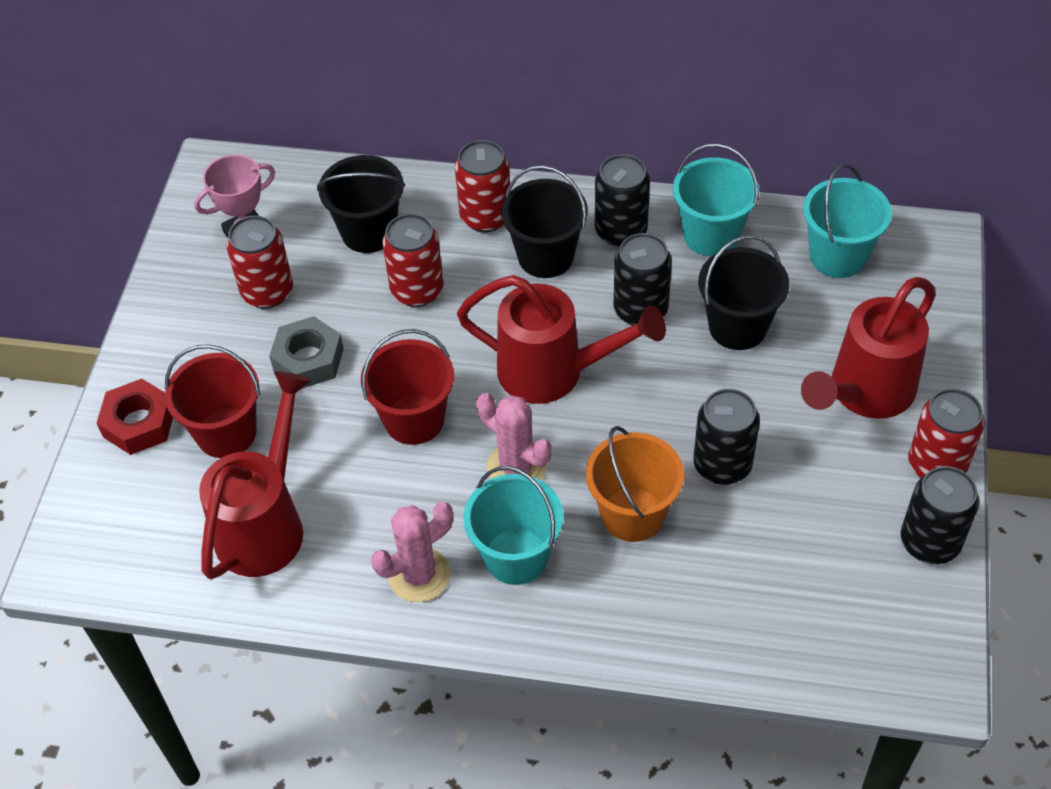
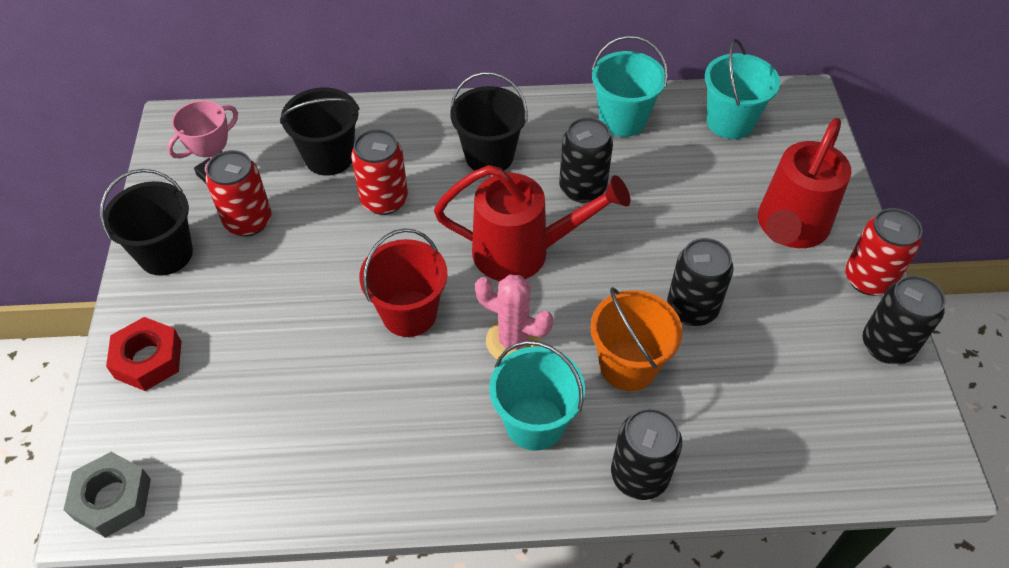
camera: 15 degrees left, 0 degrees up
(226, 433) = (235, 354): red bucket -> none
(266, 523) = (291, 434): red watering can -> none
(308, 359) = (299, 275): grey nut -> grey nut (113, 499)
(419, 575) = (449, 457): pink cactus -> none
(485, 217) = (429, 130): red can -> none
(621, 231) = (547, 127): black can -> black can (639, 476)
(737, 327) = (667, 190): black bucket -> black bucket (166, 254)

